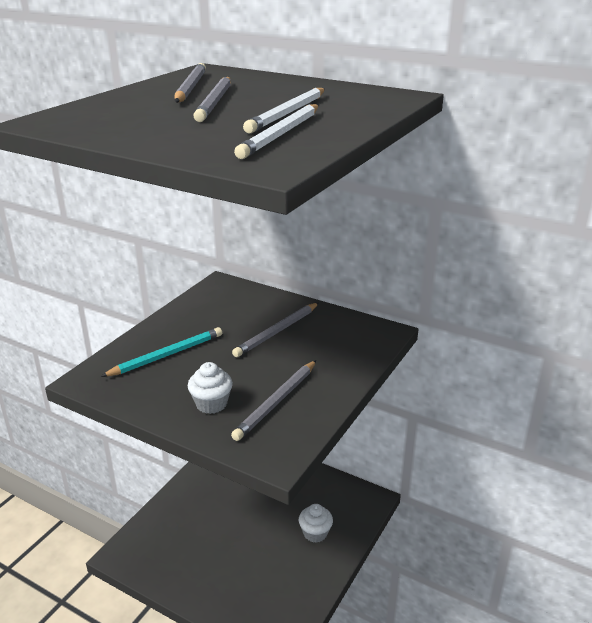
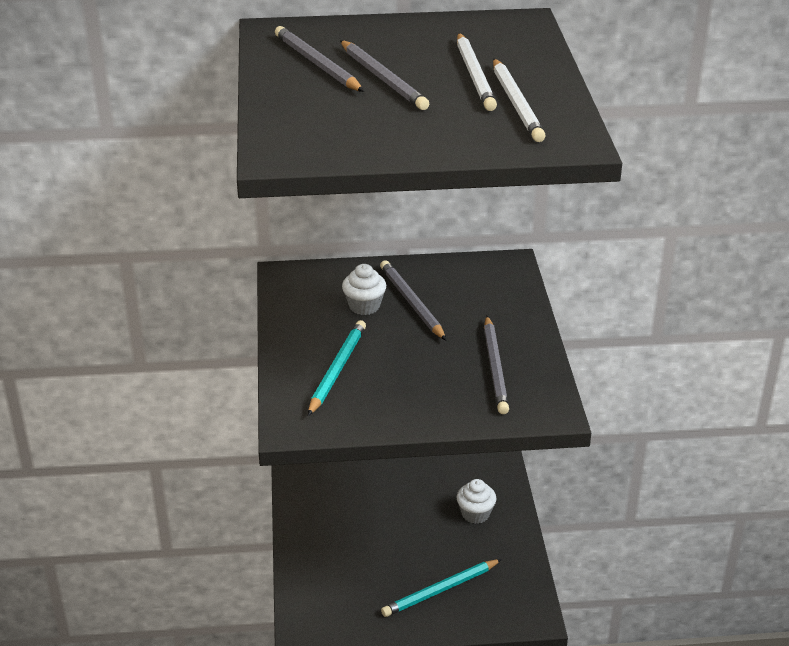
camera: 35 degrees left, 5 degrees up
(211, 404) = (441, 394): white cupcake -> white cupcake (364, 306)
(234, 578) = (440, 590): none -> turquoise pencil
(277, 331) = (412, 303): grey pencil -> grey pencil turned 150 degrees clockwise

